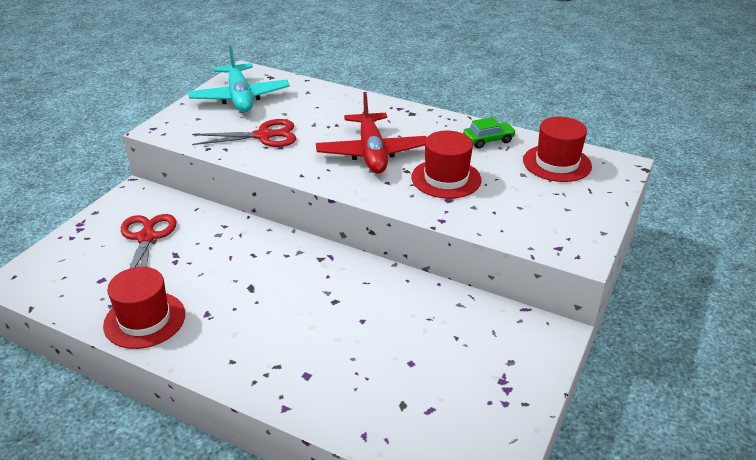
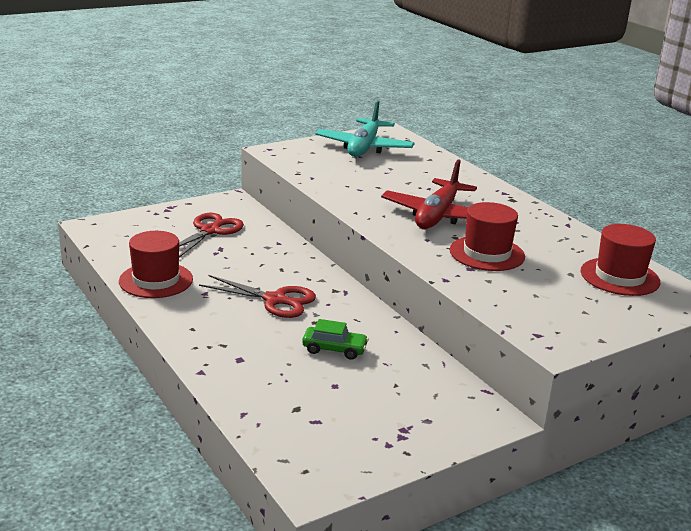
camera: 30 degrees right, 10 degrees down
(264, 136) = (355, 178): red scissors -> red scissors (276, 300)
(488, 140) = (566, 240): green car -> green car (334, 349)

